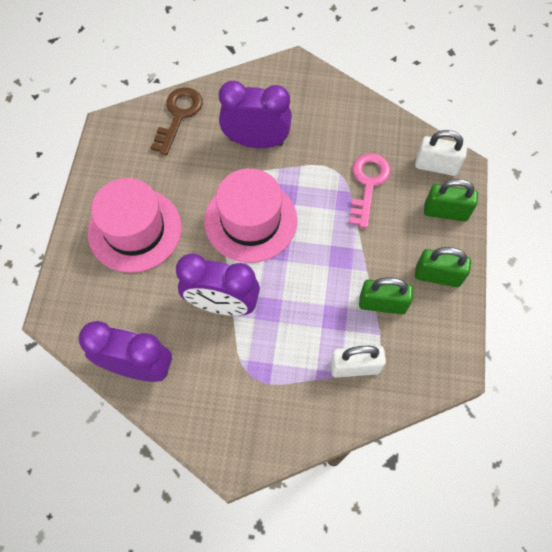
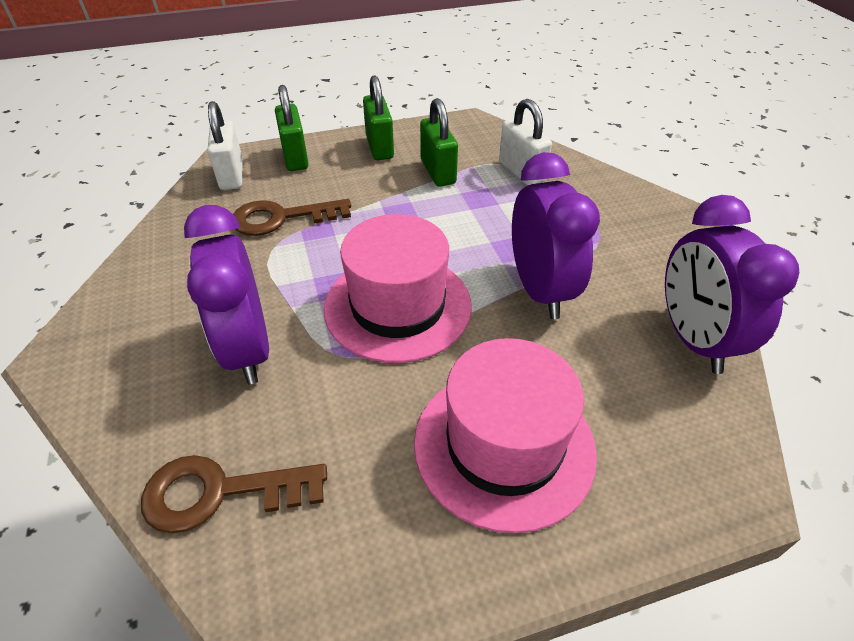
camera: 115 degrees left, 20 degrees down
(368, 184) = (282, 218): pink key -> brown key

